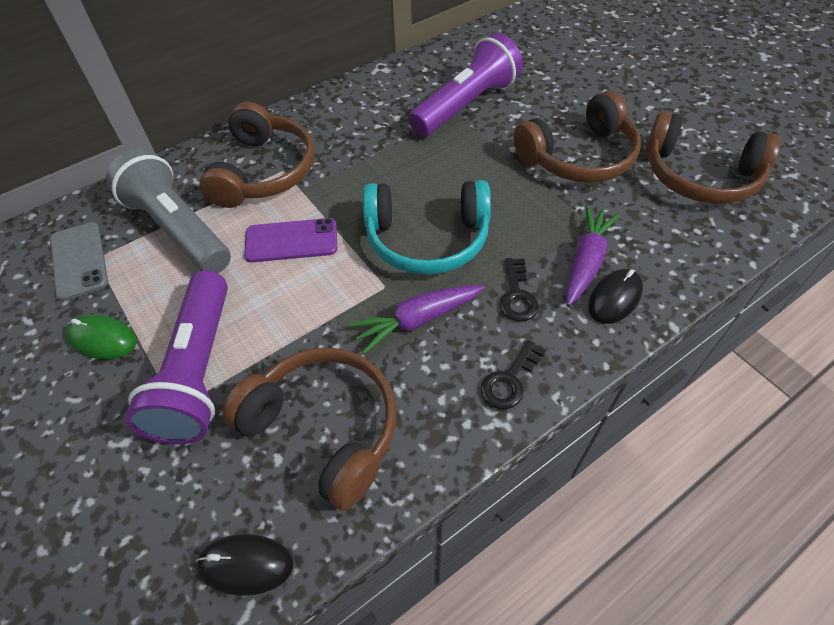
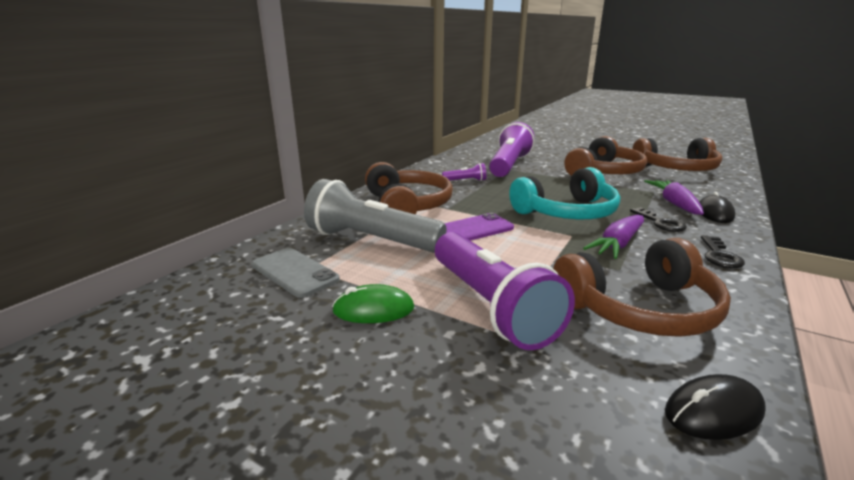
camera: 25 degrees left, 30 degrees down
(324, 428) = (640, 309): brown headphones -> brown headphones turned 150 degrees clockwise
(375, 132) = (465, 181): none -> purple flashlight

